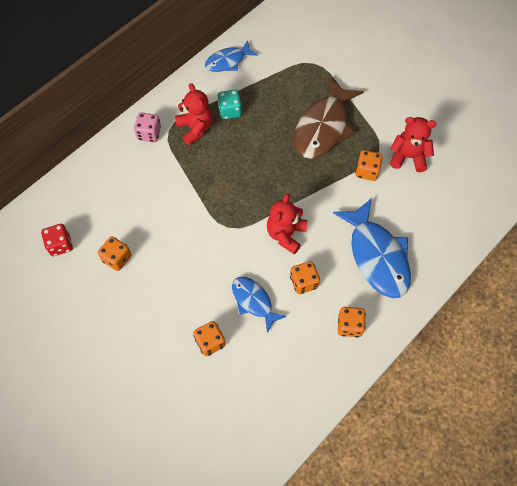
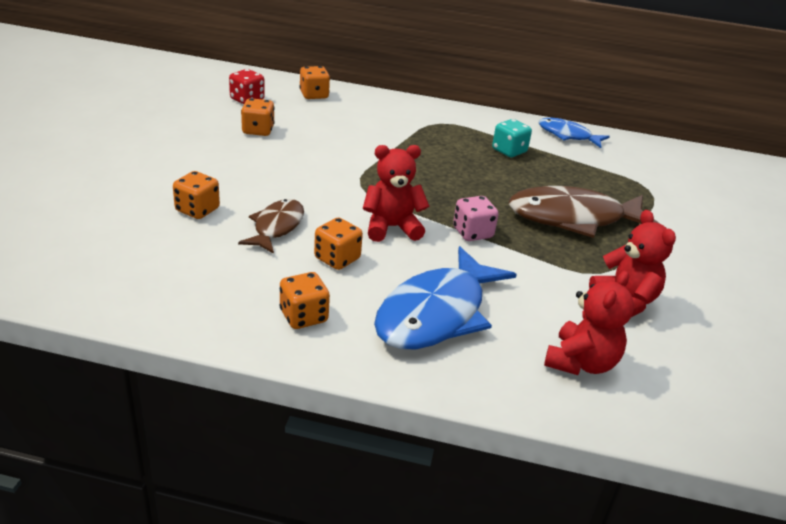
camera: 55 degrees right, 30 degrees down
(149, 133) = (422, 114): pink dice -> pink dice (472, 233)
(195, 128) = (461, 136): red teddy bear -> red teddy bear (581, 362)
(253, 301) = (276, 227): blue fish -> brown fish
(367, 171) = (555, 270): orange dice -> orange dice (314, 95)

